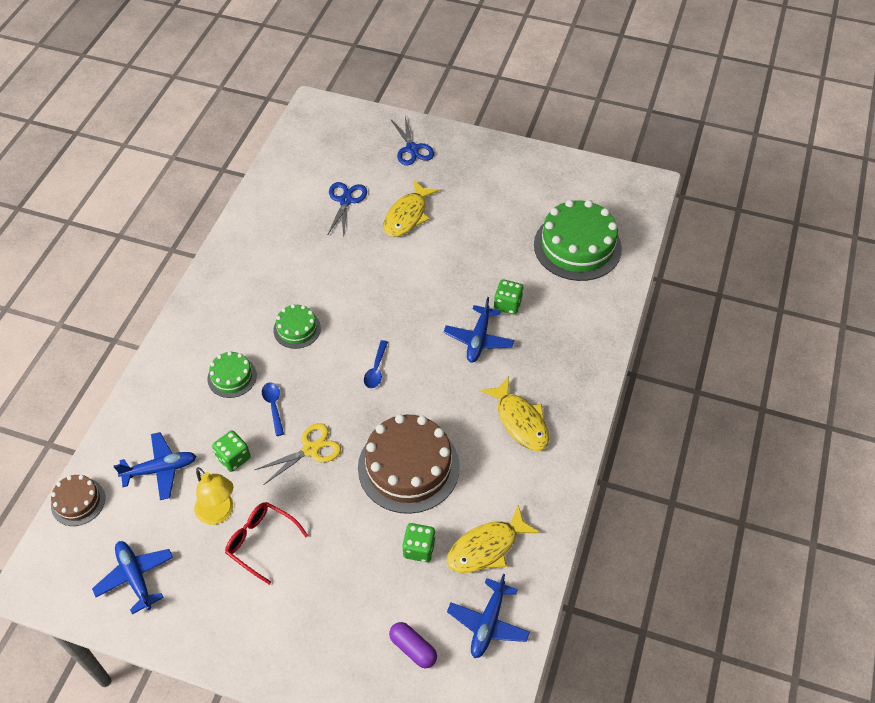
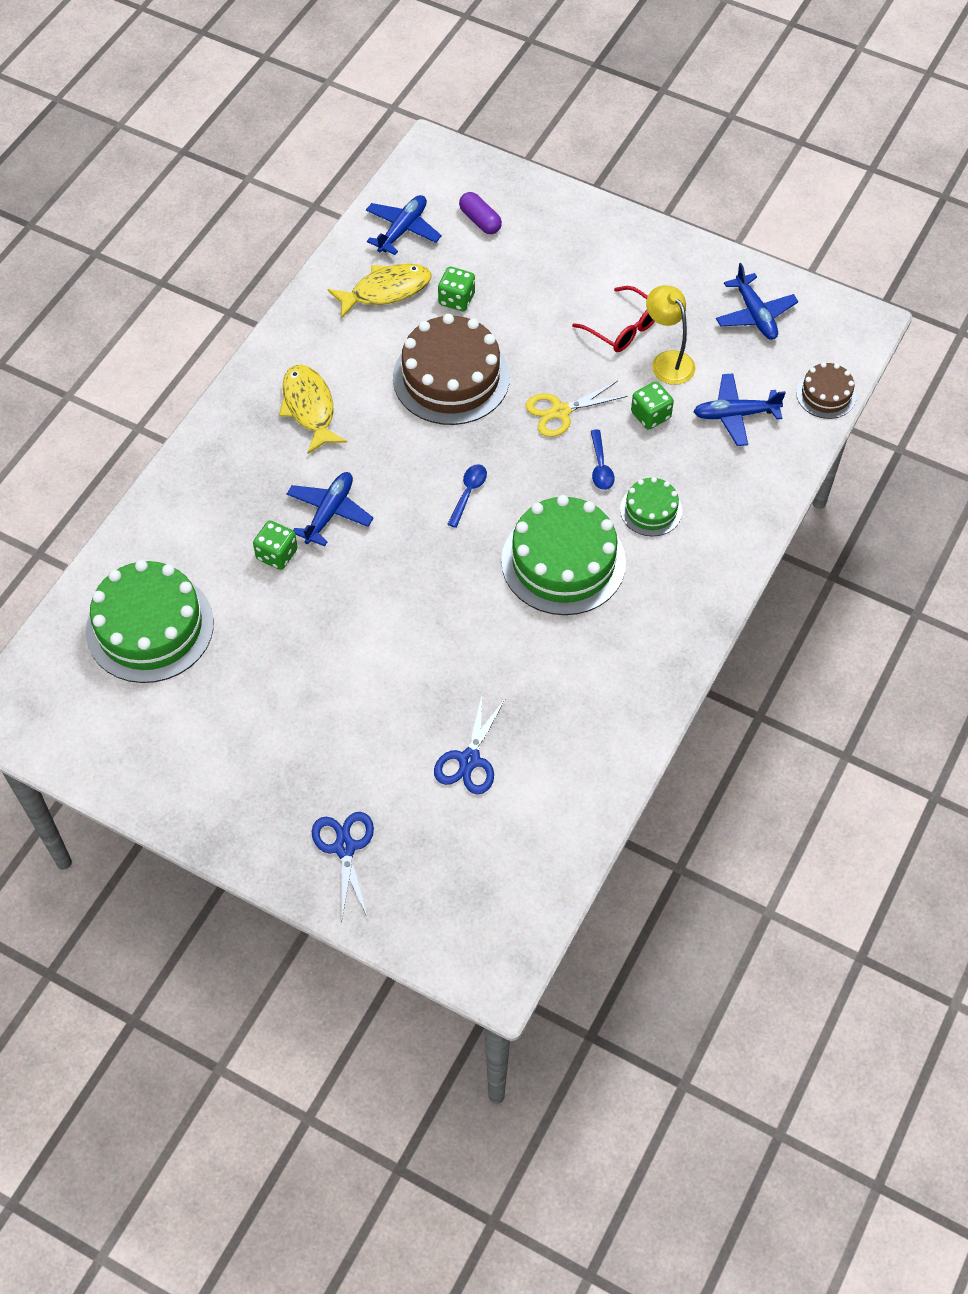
camera: 170 degrees left, 5 degrees up
(297, 329) = (563, 561): green cake -> green cake, size x1.96
(407, 216) = (380, 717): yellow fish -> none

